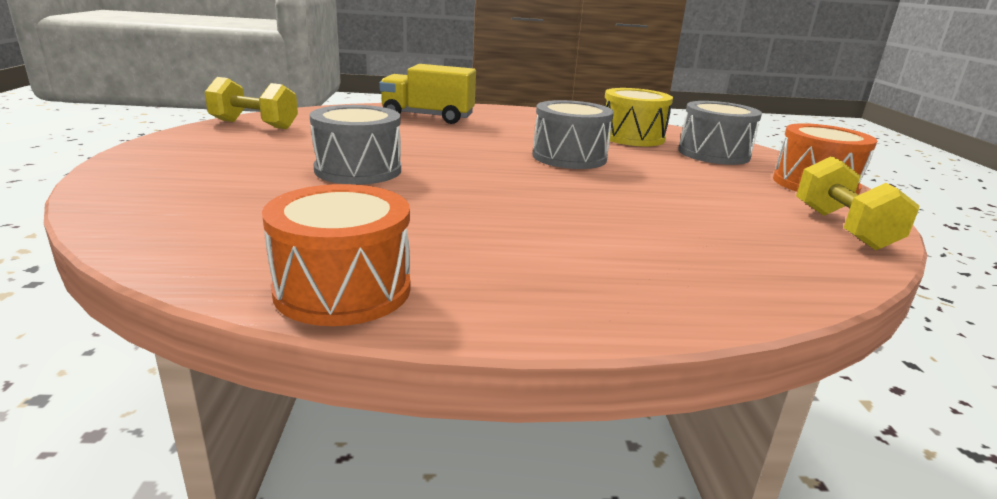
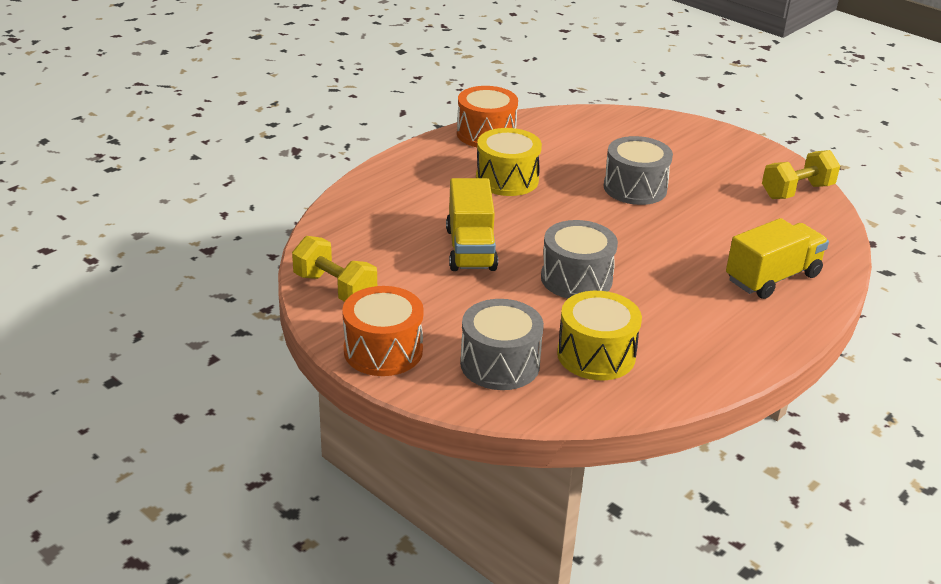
camera: 135 degrees right, 10 degrees up
(464, 227) = (507, 179): none -> yellow drum
(635, 199) = (470, 249): none -> yellow truck

